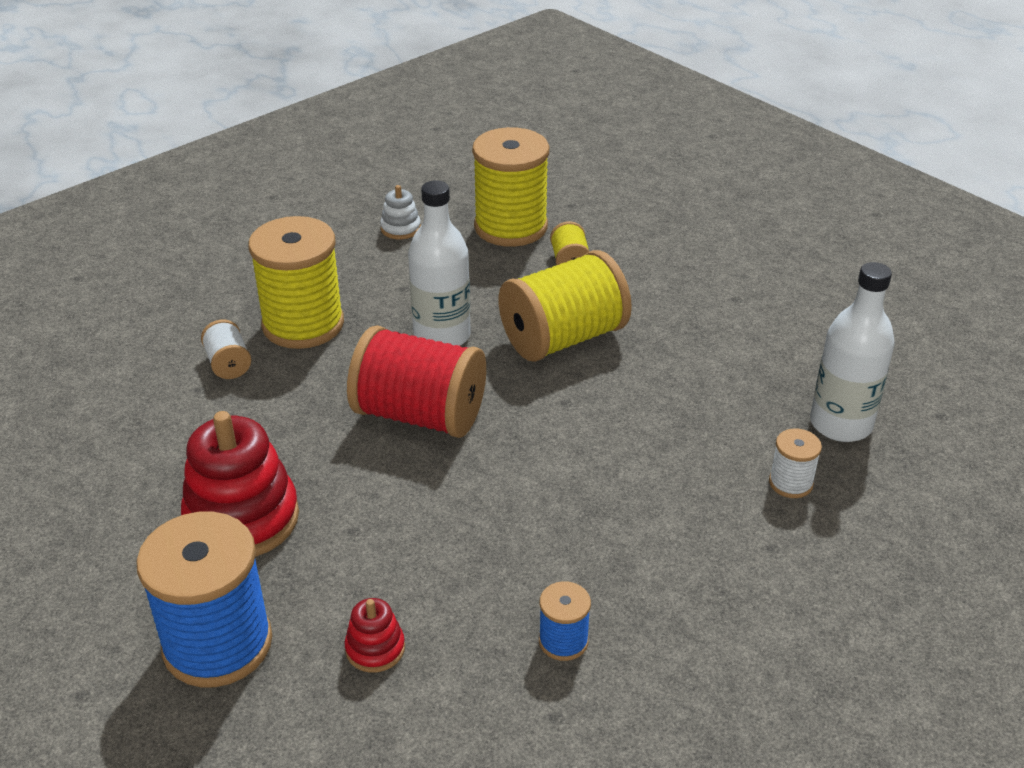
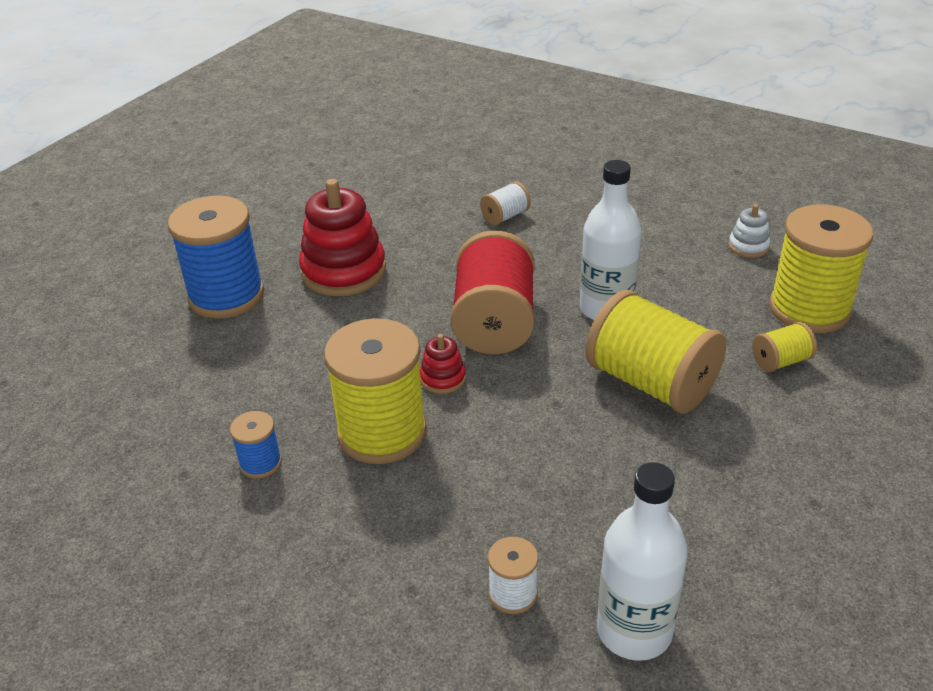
camera: 75 degrees right, 0 degrees up
(303, 324) = (574, 235): yellow spool -> yellow spool (382, 432)
(375, 649) = (234, 365): red stacking toy -> red stacking toy (443, 378)

